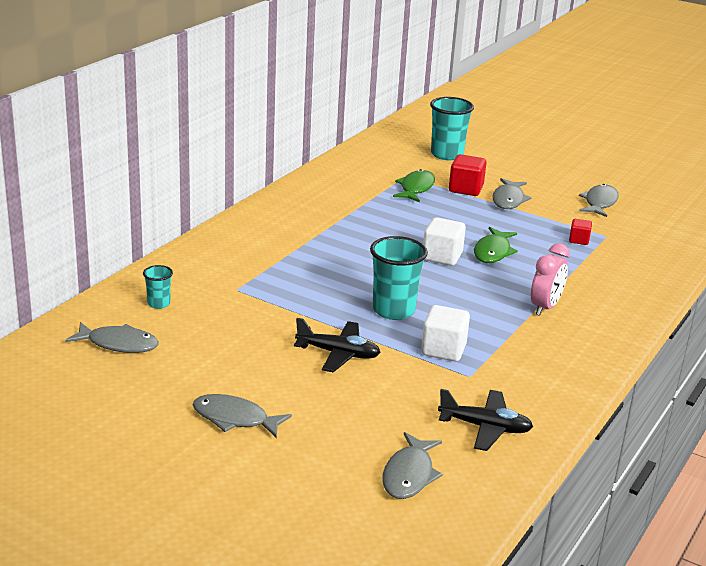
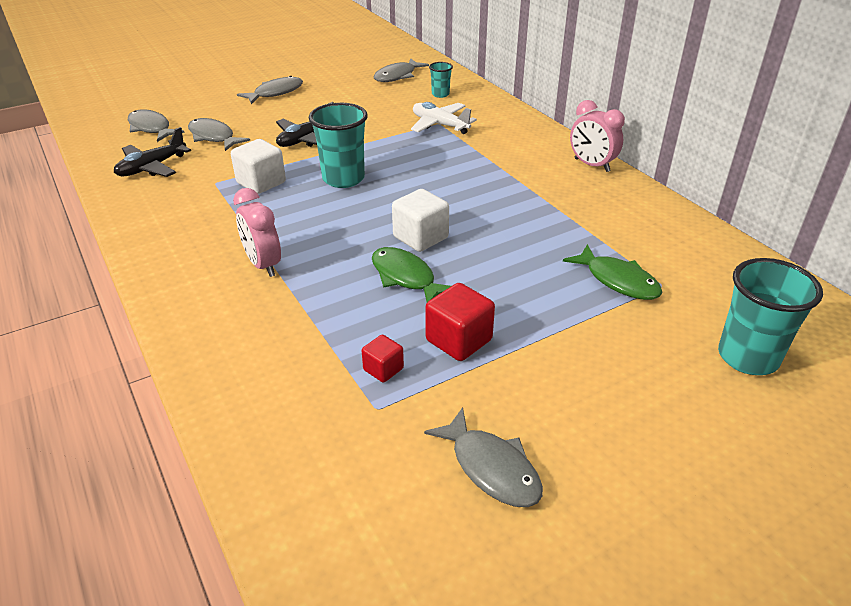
camera: 120 degrees right, 10 degrees up
(240, 288) = (440, 125): none -> white plane
(263, 209) = (591, 165): none -> pink clock
(466, 189) = (601, 326): red cube -> red cube (459, 340)
(508, 200) = (548, 355): grey fish -> grey fish (213, 137)

